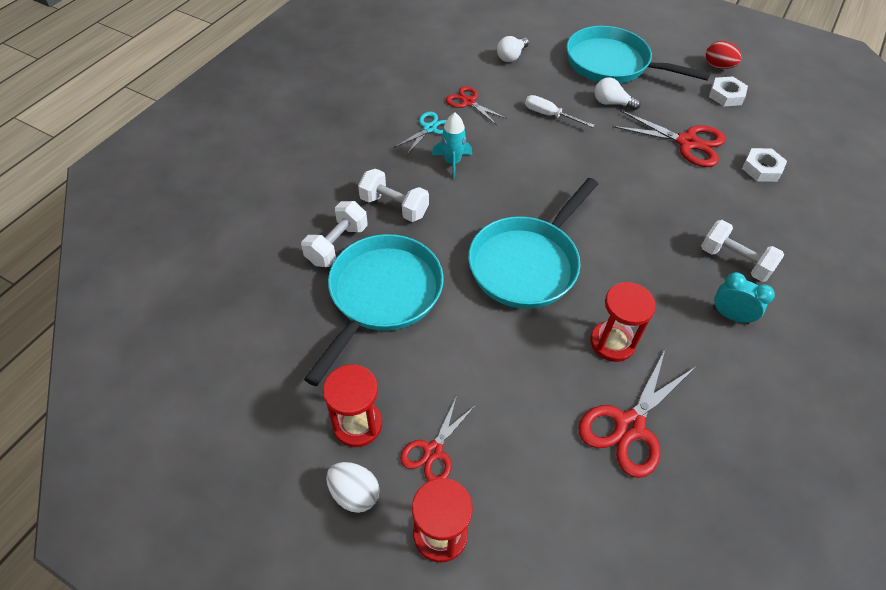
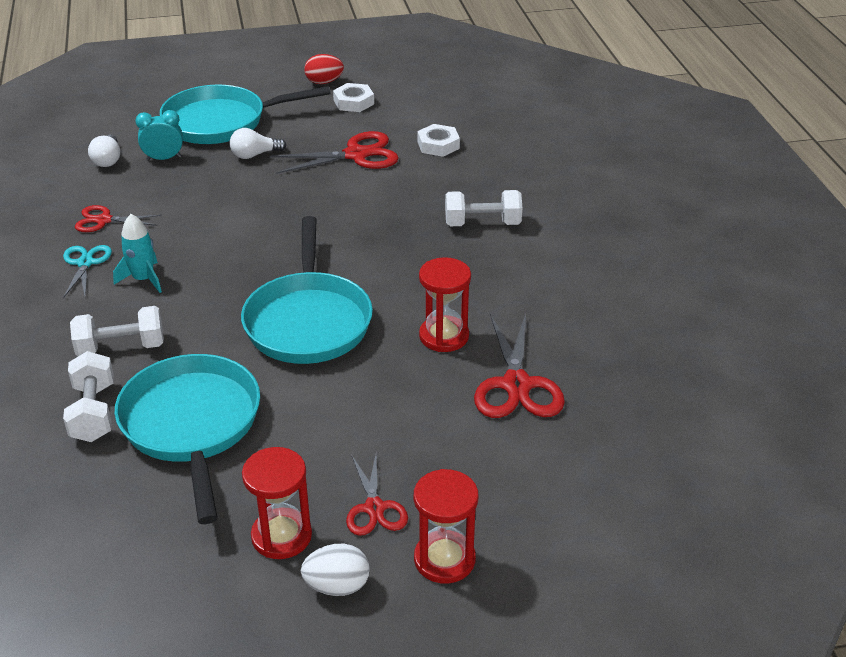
camera: 40 degrees left, 15 degrees down
(549, 115) = (203, 192): white screwdriver -> none
(730, 315) = (516, 264): turquoise clock -> turquoise clock (164, 158)

